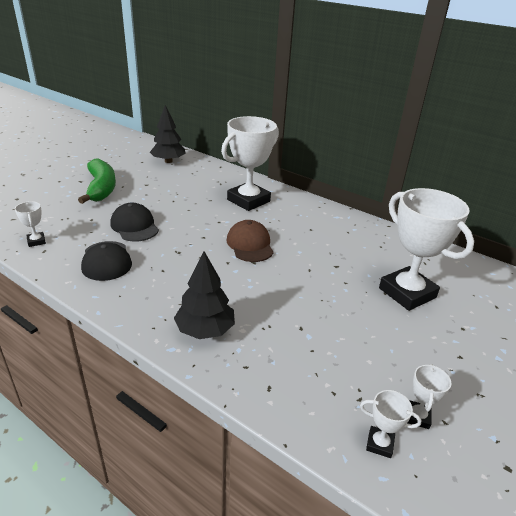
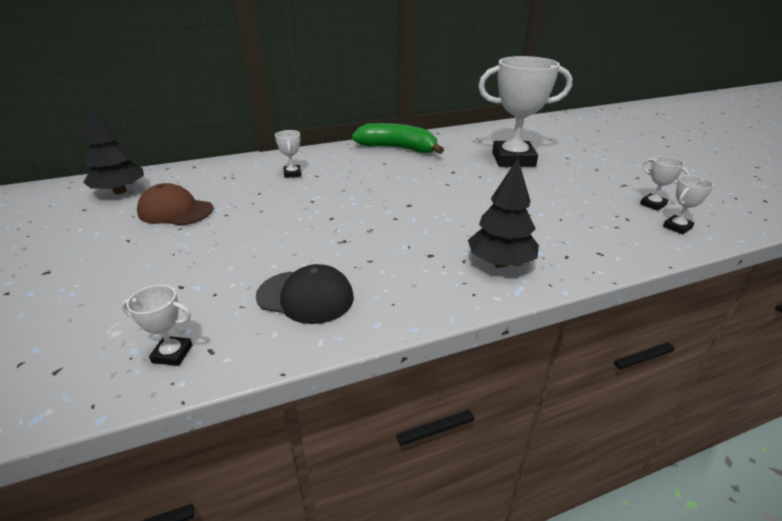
camera: 55 degrees left, 0 degrees up
(101, 188) = (103, 258): green banana -> green banana (398, 148)
(134, 226) = (248, 255): black cap -> none
(248, 200) = (292, 174): white trophy -> white trophy, size x0.42
(250, 244) = (376, 197): brown cap -> brown cap (175, 211)

